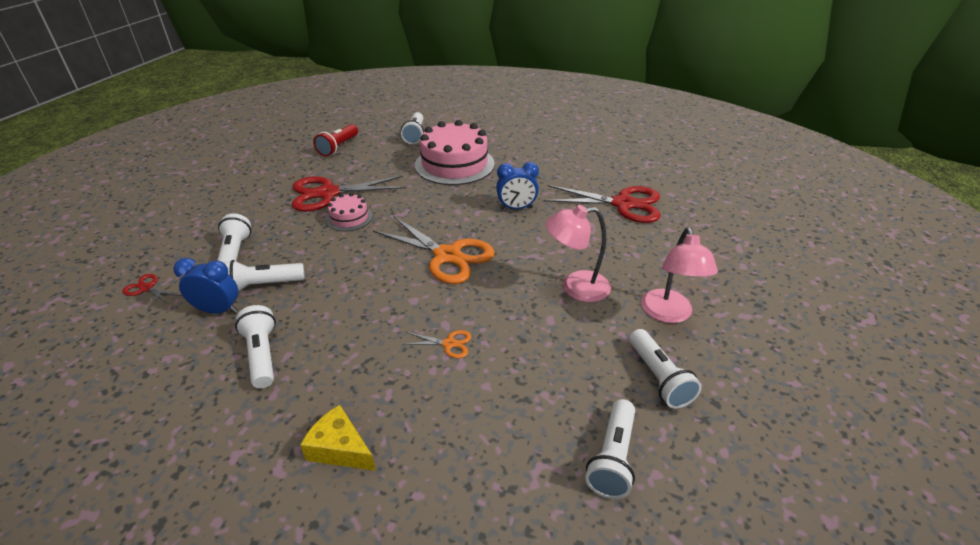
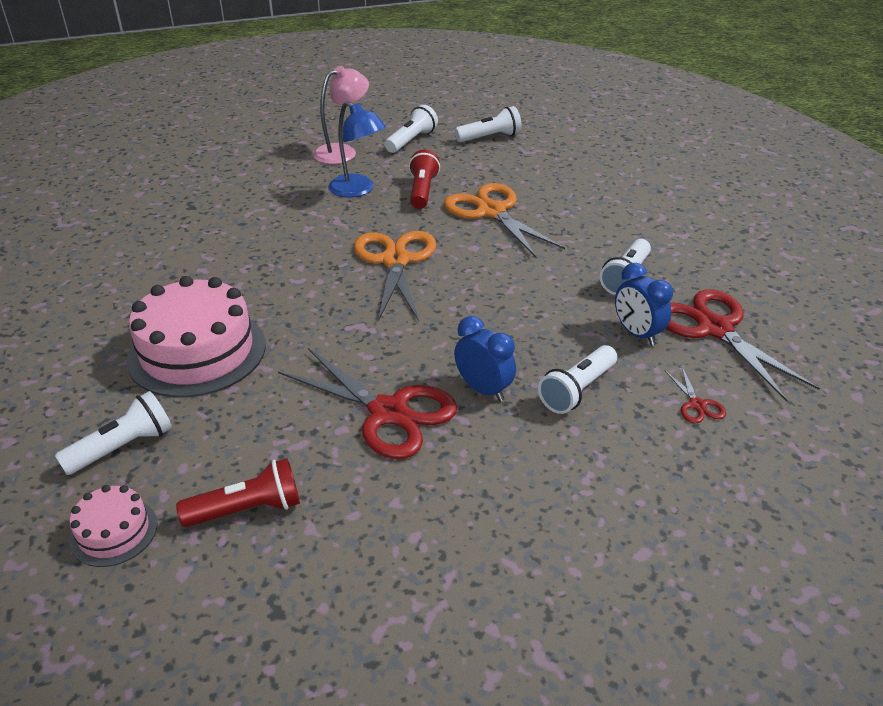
camera: 130 degrees left, 0 degrees up
(263, 285) = (578, 334): white flashlight -> none
(340, 449) = (619, 206): yellow cheese -> none
(349, 218) = (415, 357): pink cake -> pink cake (114, 532)
(449, 344) = (491, 211): orange scissors -> orange scissors, size x2.31
(516, 208) = (263, 261): blue clock -> blue clock (483, 389)
(534, 323) = (422, 191): none -> red flashlight
(575, 287) = (358, 190): pink lamp -> blue lamp
(623, 204) = (189, 210): red scissors -> red scissors (714, 329)

